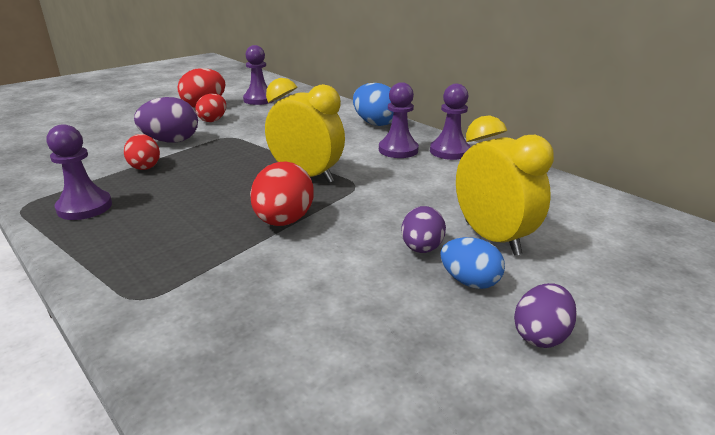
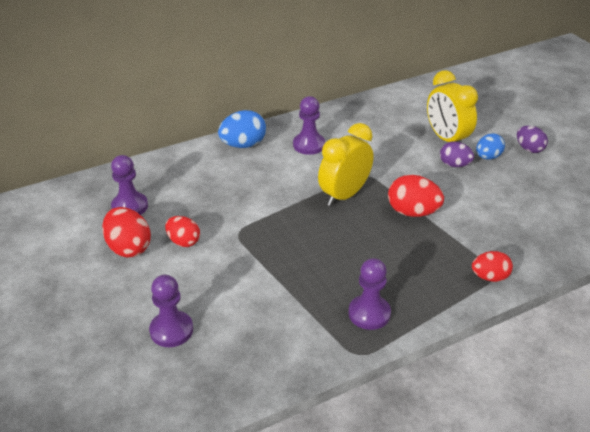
camera: 75 degrees left, 10 degrees up
(145, 166) = (295, 284): red egg -> red egg (489, 277)
(171, 141) = (235, 270): purple egg -> none
(449, 151) = (320, 123): purple pawn -> purple pawn (171, 330)
(491, 238) = (447, 139): yellow clock -> yellow clock turned 105 degrees counterclockwise

